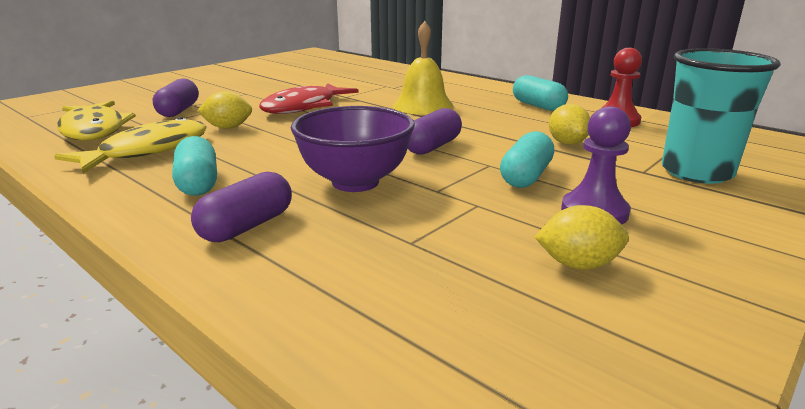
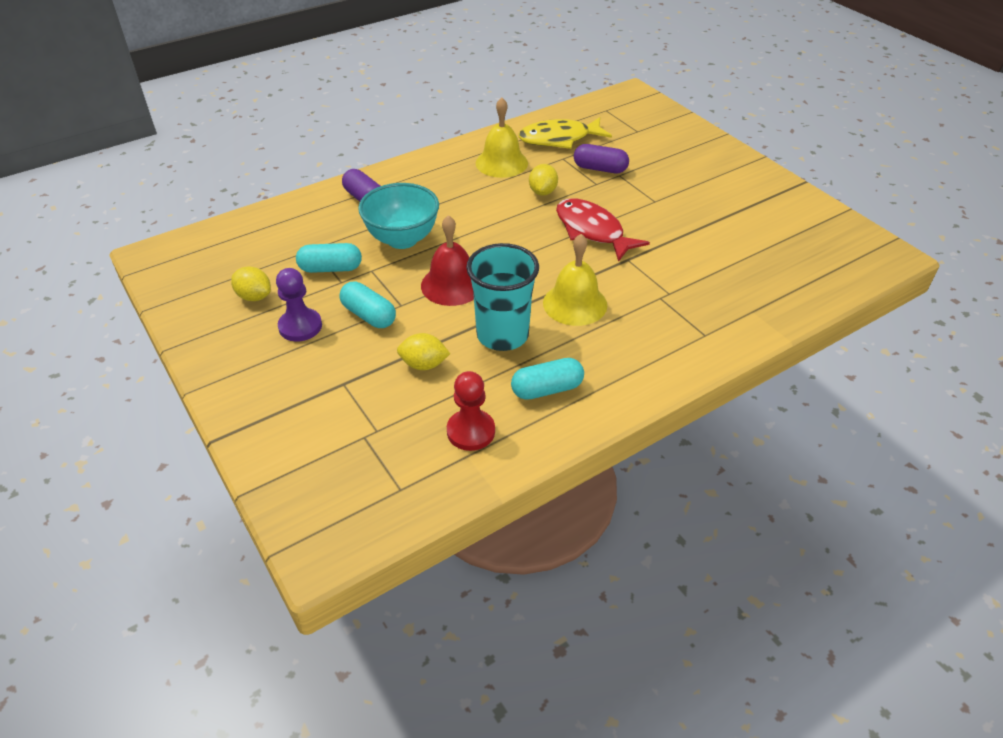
camera: 105 degrees right, 20 degrees up
(148, 151) = (501, 163): yellow fish -> yellow bell
(198, 183) = (433, 183): turquoise capsule -> turquoise capsule (330, 268)
(355, 182) = (402, 239): purple bowl -> turquoise bowl
(432, 147) = (452, 285): purple capsule -> red bell
(578, 264) = (254, 296): yellow lemon -> yellow lemon turned 75 degrees counterclockwise
(696, 172) = (323, 413): turquoise cup -> turquoise cup (502, 335)

